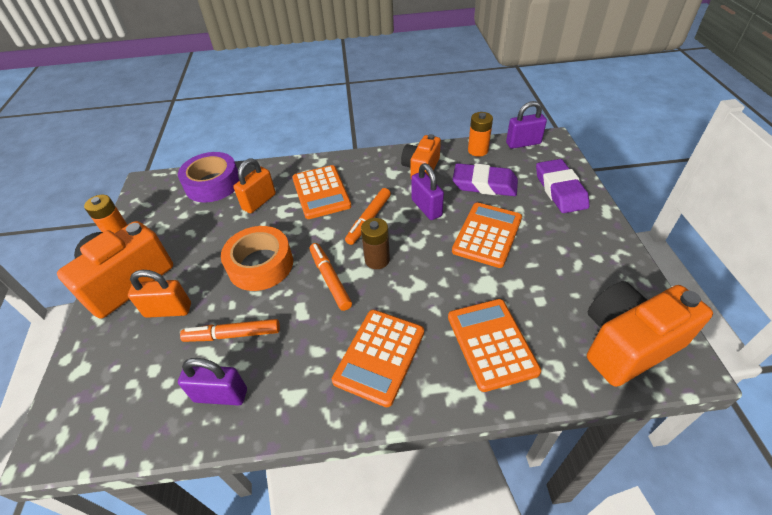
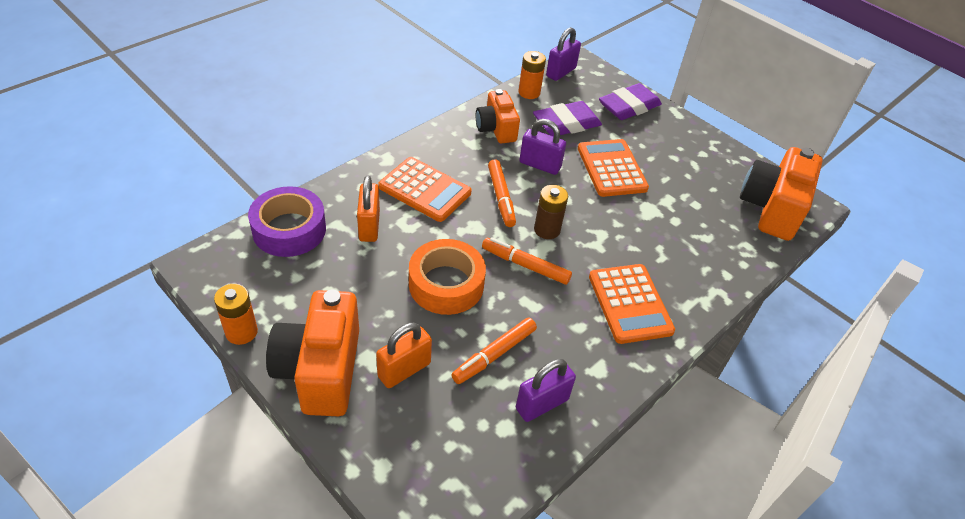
camera: 45 degrees left, 0 degrees up
(491, 343) = (694, 252): orange calculator -> none
(560, 190) = (629, 106): purple eraser -> purple eraser turned 75 degrees counterclockwise

